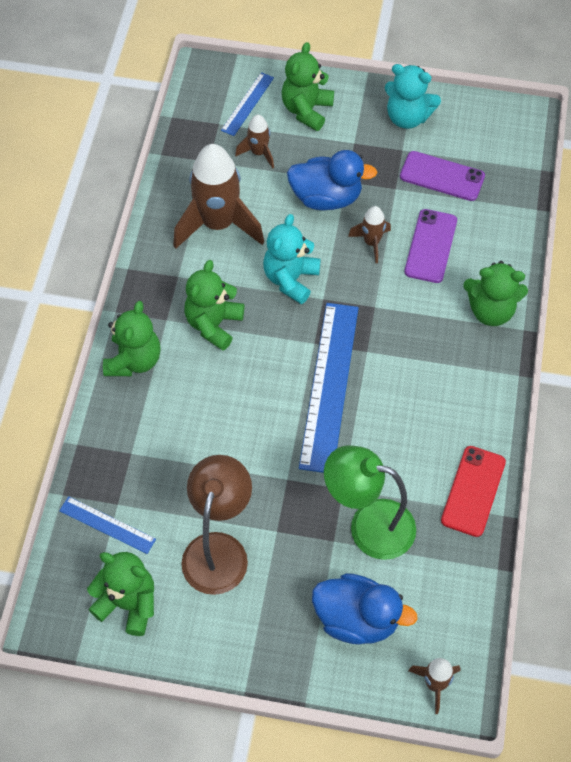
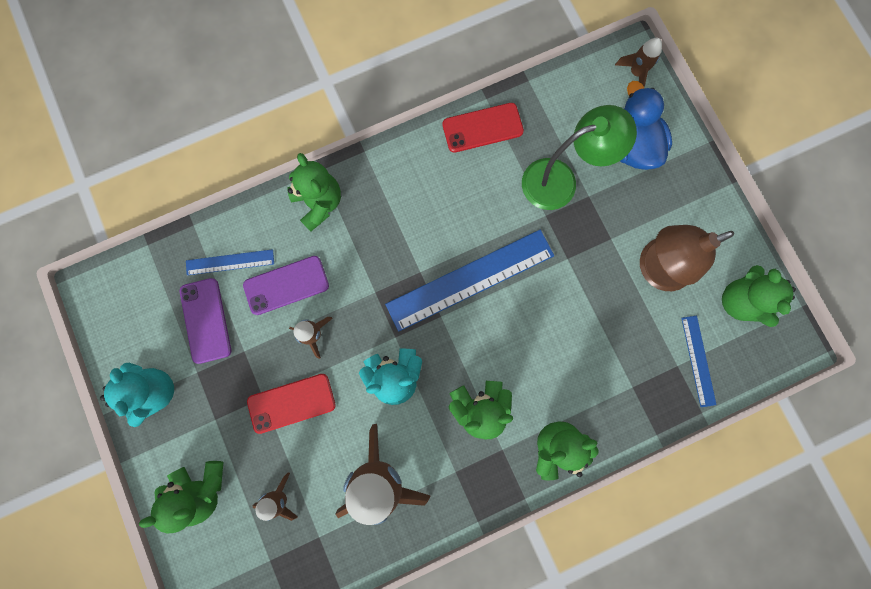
camera: 125 degrees left, 20 degrees up
(247, 104) = (229, 550): blue ruler -> blue ruler (230, 262)
(326, 197) = (291, 403): blue duck -> red phone
(368, 525) = (560, 180): green lamp -> green lamp turned 90 degrees counterclockwise

